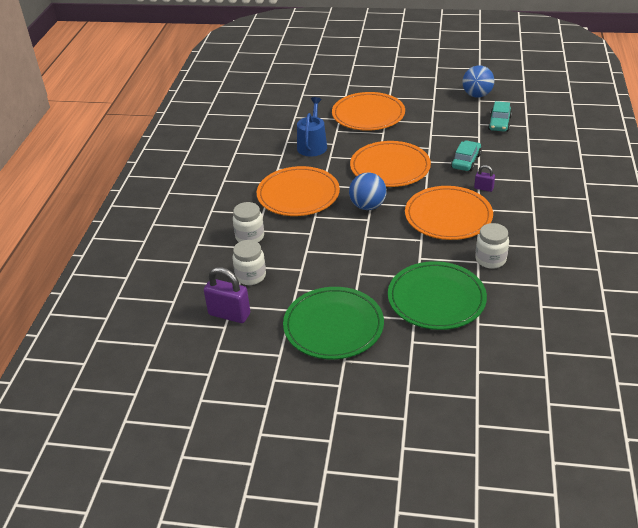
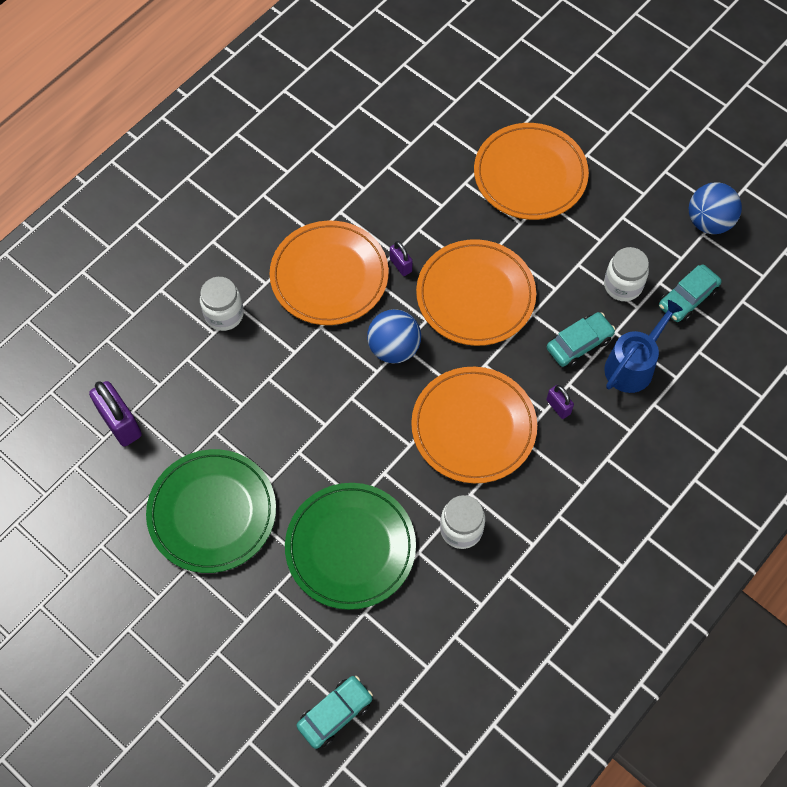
camera: 30 degrees right, 25 degrees up
(250, 276) = (181, 379): white jar -> white jar (622, 285)
(312, 145) = (414, 193): blue watering can -> blue watering can (633, 365)
(335, 174) = (400, 265): none -> purple padlock
(514, 380) = (335, 713): none -> turquoise car

